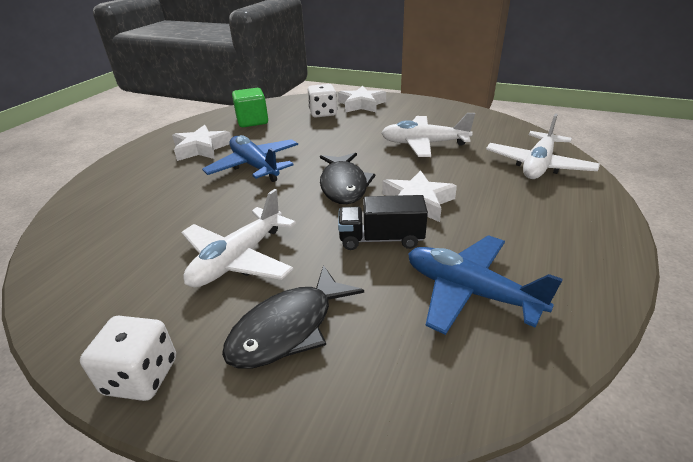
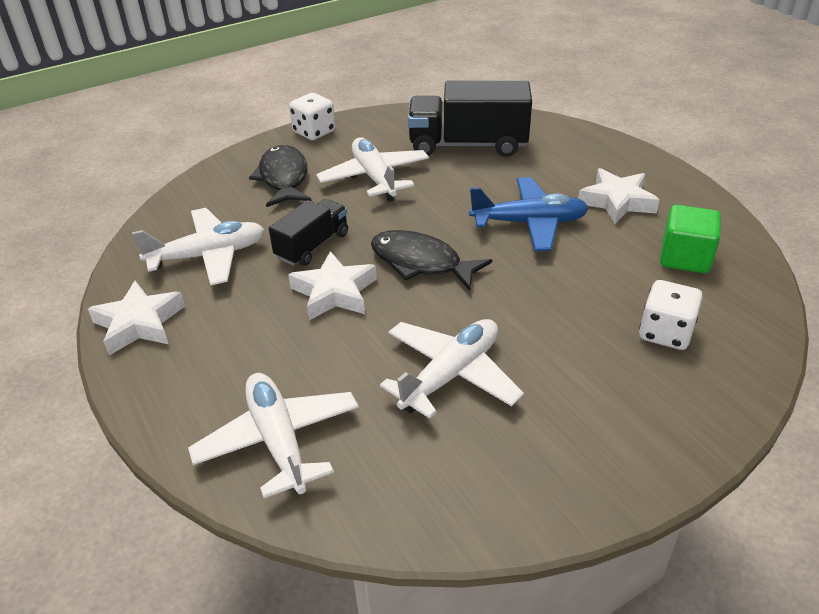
camera: 125 degrees right, 5 degrees up
(135, 232) = (468, 145): none -> black truck
(361, 104) = (676, 394): white star -> white star (139, 324)
(470, 292) = (208, 256): blue plane -> white plane

